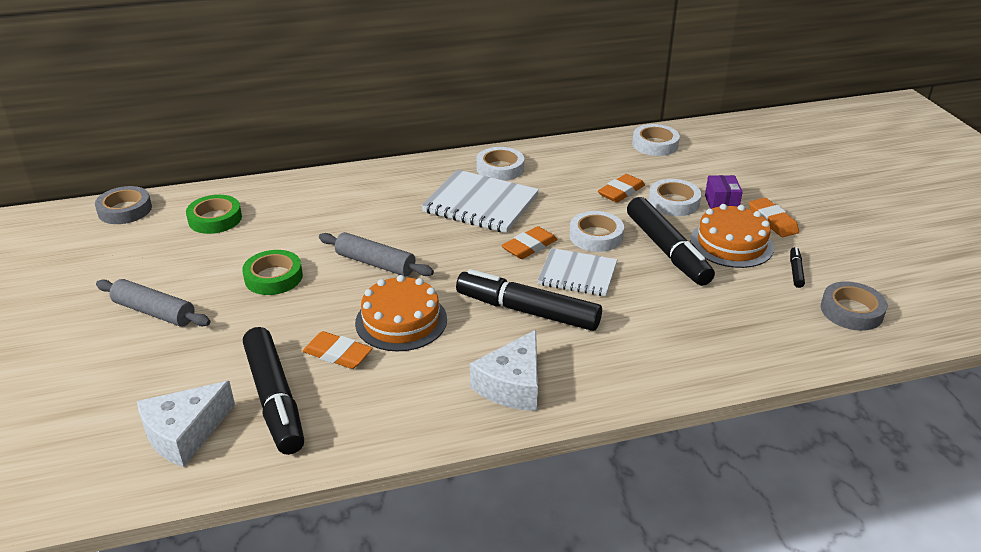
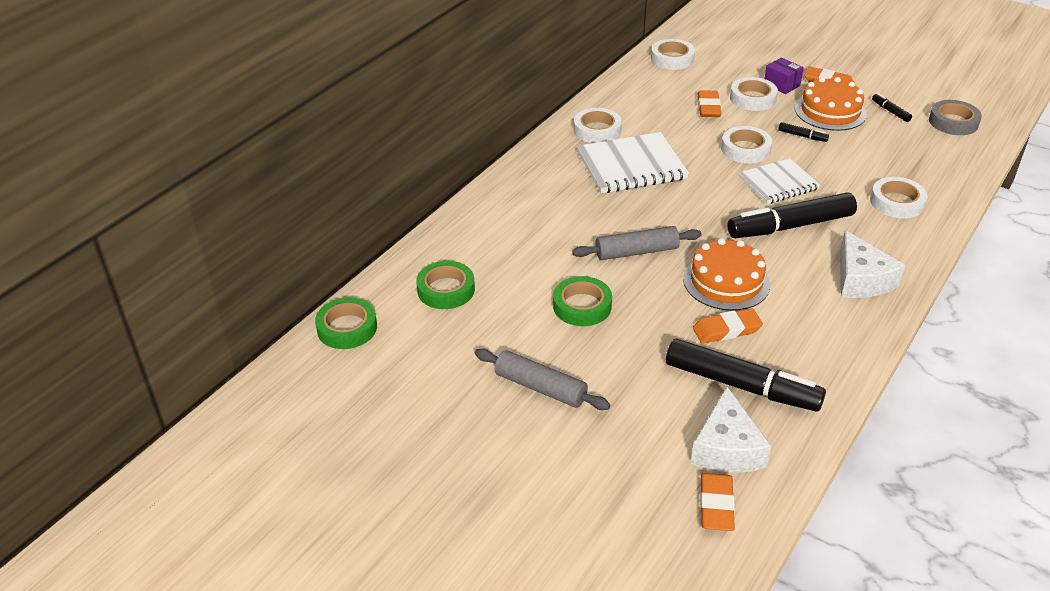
camera: 40 degrees left, 5 degrees up
(125, 210) = (347, 328): grey tape -> green tape
(154, 312) = (540, 388): grey rolling pin -> grey rolling pin turned 45 degrees clockwise
(529, 246) = (717, 180): orange eraser -> orange eraser (716, 505)
(662, 345) = (897, 202): none -> white tape
(667, 250) = (802, 136): black marker -> black marker, size x0.42

